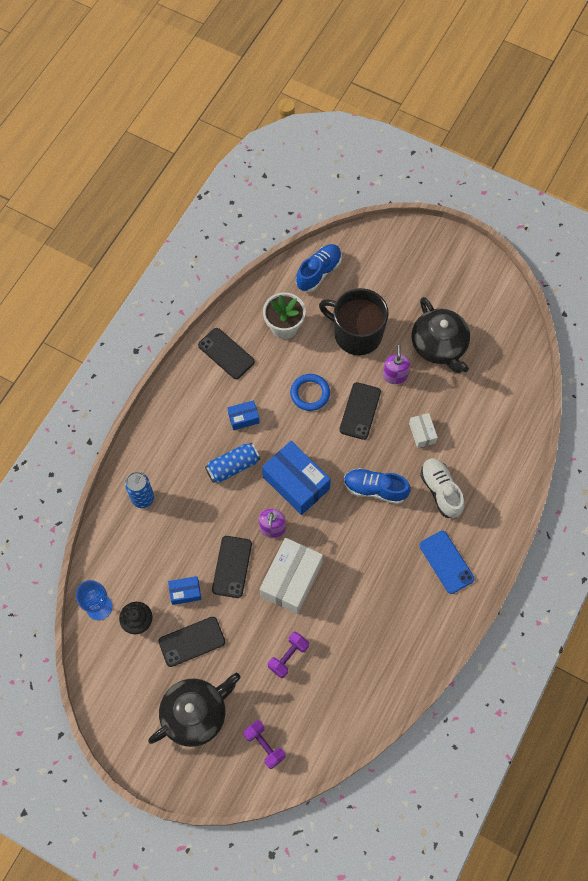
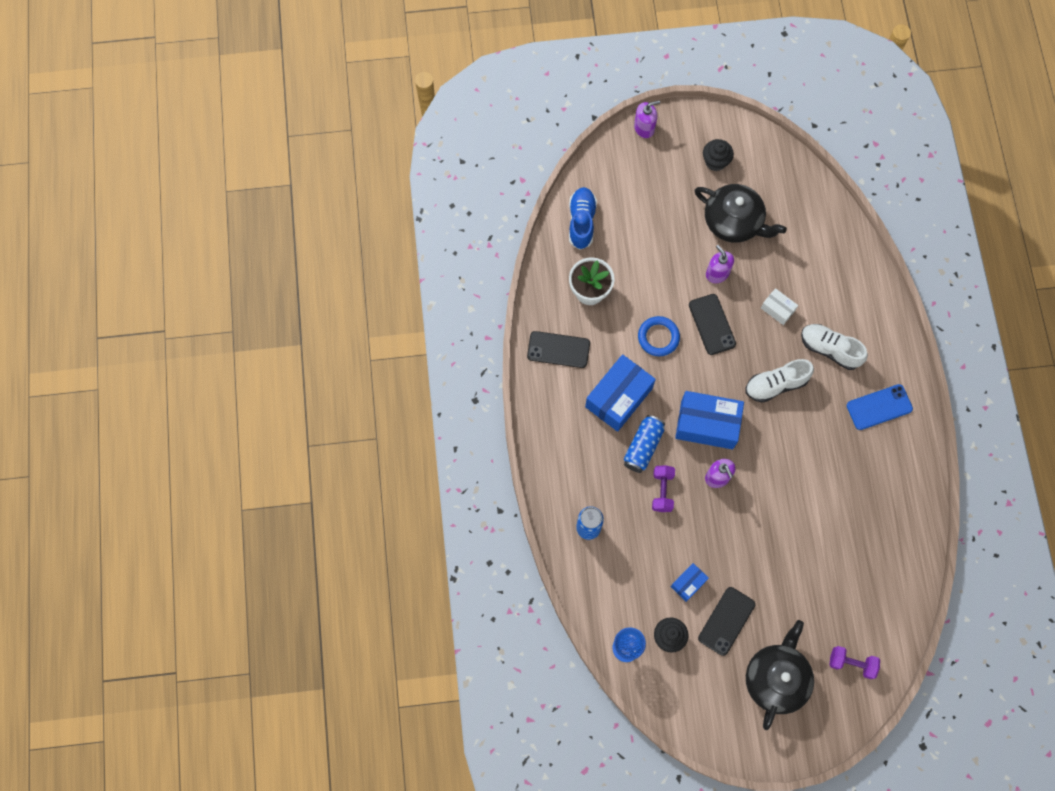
camera: 35 degrees left, 5 degrees up
(232, 567) = (710, 534): black phone -> none
(243, 418) = (618, 397): blue box -> blue box, size x2.00
(288, 657) = (814, 577): purple dumbbell -> purple dumbbell (662, 491)
(291, 580) = (767, 510): white box -> none
(356, 334) = (657, 257): black mug -> none
(375, 489) = (776, 384): blue shoe -> white shoe
(423, 233) = (644, 128): none -> purple soap dispenser
(446, 562) = (879, 407): blue phone -> blue phone turned 45 degrees counterclockwise
(460, 292) = (715, 161): none -> black cupcake

